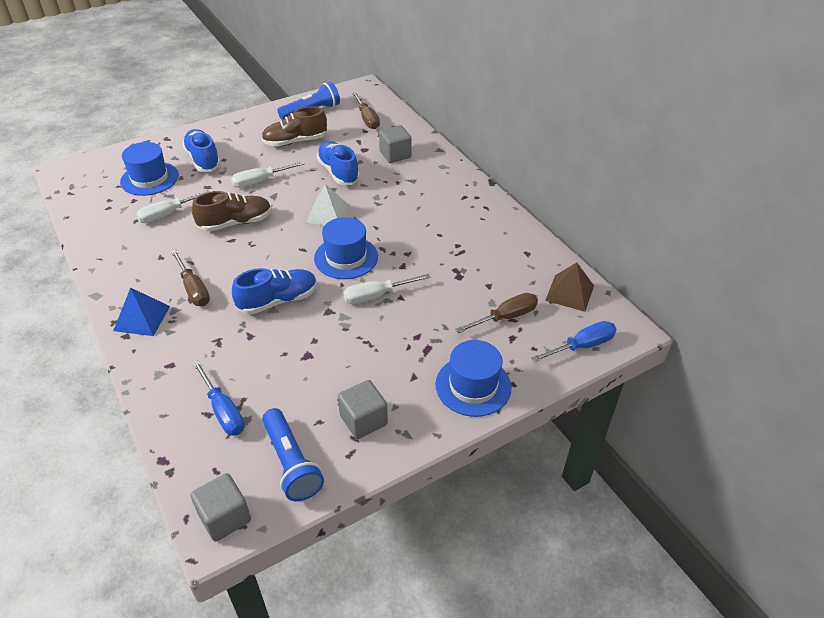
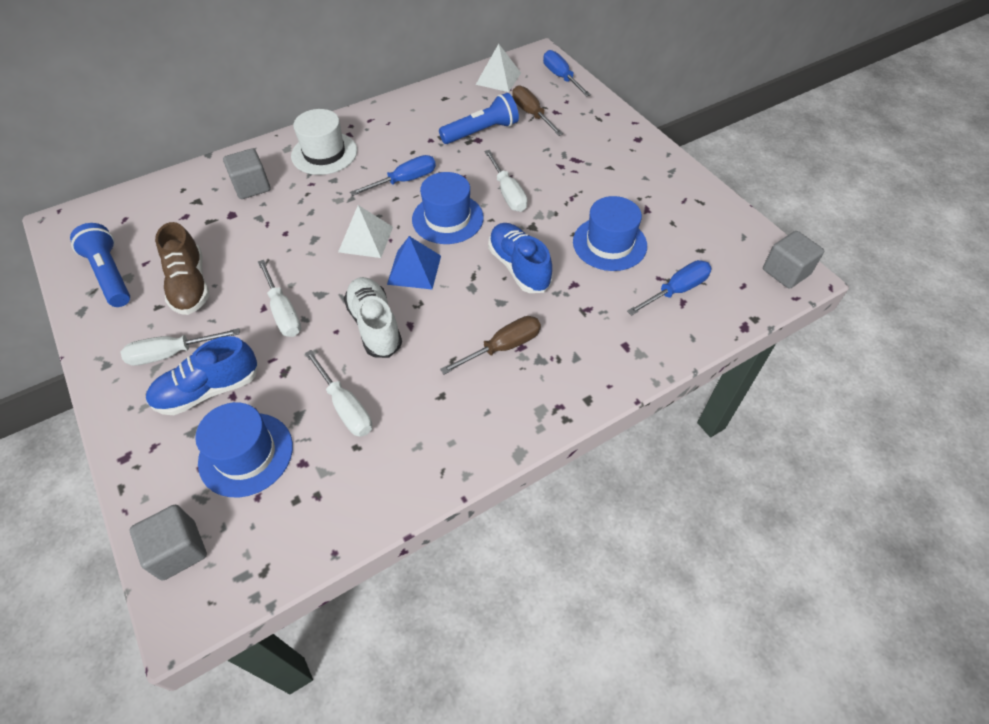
camera: 90 degrees left, 10 degrees up
(142, 318) = (557, 389): blue pyramid -> blue pyramid (414, 269)
(235, 223) = (375, 326): brown shoe -> white shoe
(237, 143) = (172, 353): none -> white screwdriver
(291, 463) = (721, 236): blue flashlight -> blue flashlight (481, 132)
(338, 172) = (279, 235): blue shoe -> none
(363, 420) = (664, 195): grey cube -> grey cube (179, 550)
(367, 119) = (155, 215): brown screwdriver -> none
(398, 231) = (404, 181): none -> blue screwdriver
(436, 185) = (324, 153): none -> white hat
(473, 386) = (613, 134): blue hat -> blue hat (609, 243)
(570, 292) = (498, 78): brown pyramid -> white pyramid

